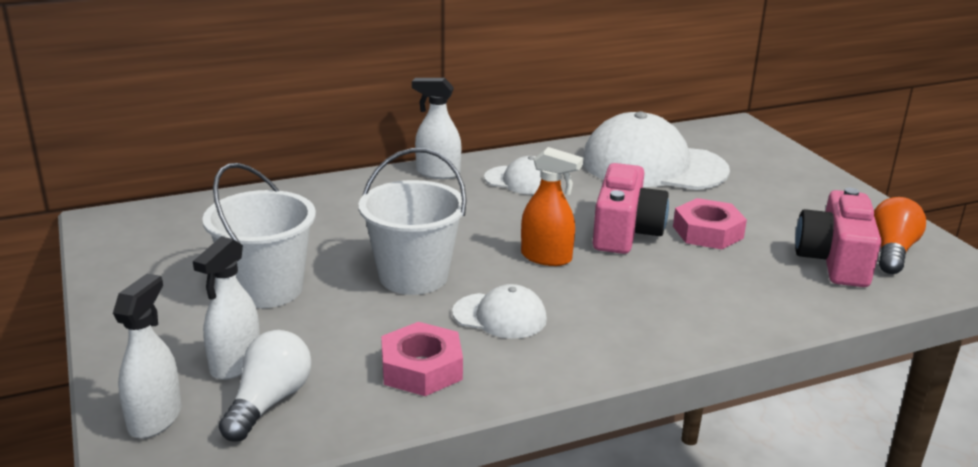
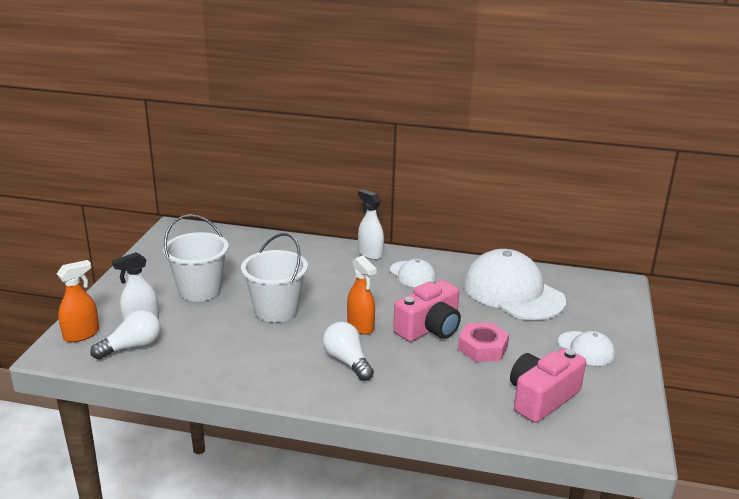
camera: 35 degrees right, 0 degrees up
(155, 418) = (81, 334): white spray bottle -> orange spray bottle
(421, 368) = (216, 360): pink nut -> none
(500, 316) = (289, 349): white cap -> white cap (586, 349)
(590, 303) = (347, 361): none -> white light bulb
(891, 251) = (594, 409): orange light bulb -> none

